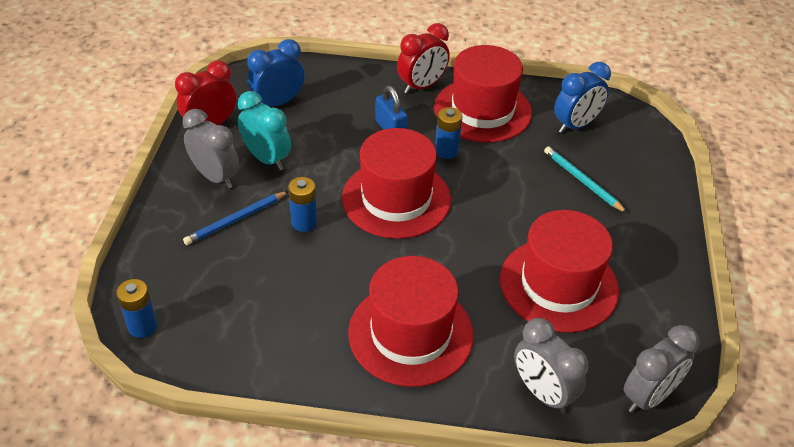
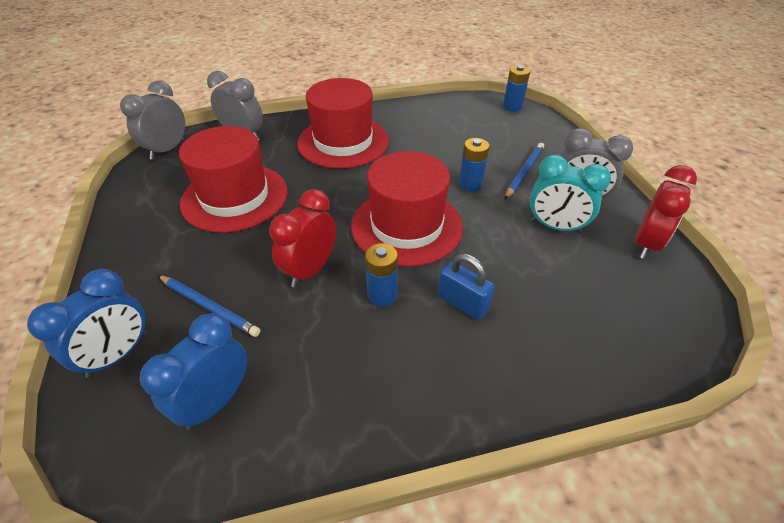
camera: 160 degrees right, 0 degrees up
(278, 102) = (616, 296): blue clock -> blue clock (118, 354)
(422, 86) = (468, 397): red clock -> red clock (310, 270)
(482, 110) = (361, 380): red hat -> none
(582, 181) = (209, 306): turquoise pencil -> blue pencil

